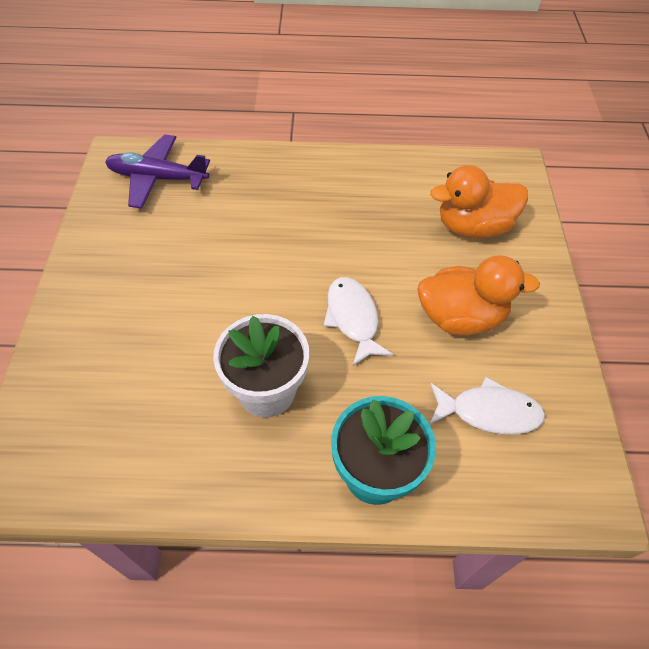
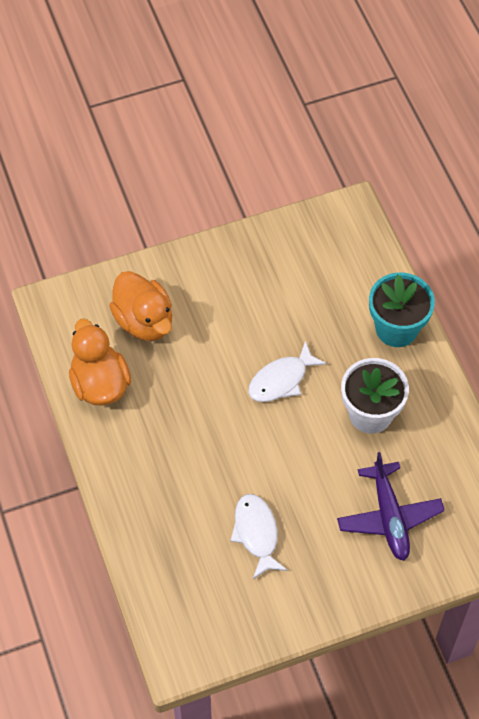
camera: 110 degrees left, 5 degrees up
(157, 178) = (194, 602): purple plane -> purple plane (389, 517)
(460, 317) = (246, 309): orange duck -> orange duck (100, 383)
(489, 412) = (319, 275): white fish -> white fish (256, 533)

